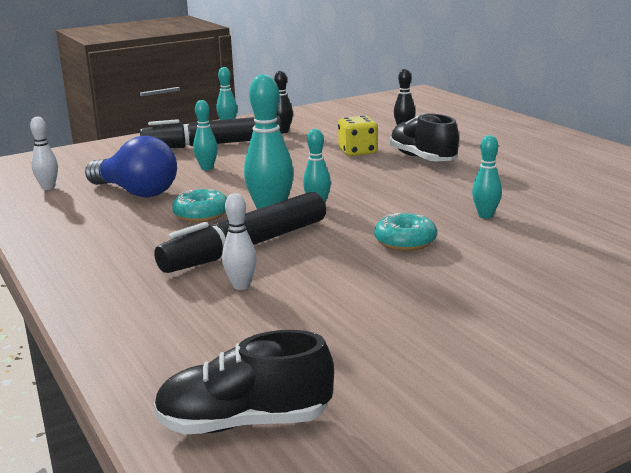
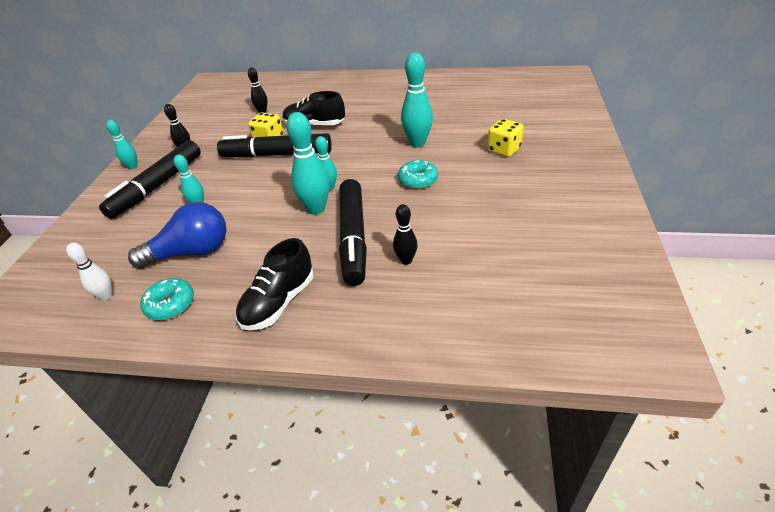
camera: 50 degrees left, 20 degrees up
(201, 215) = (277, 237): turquoise donut -> turquoise donut (170, 304)
(241, 286) = (406, 260): white bowling pin -> black bowling pin
(244, 423) = (569, 320): black shoe -> black shoe (279, 302)
(337, 164) = (277, 155): none -> black marker
(485, 216) = (417, 143): turquoise bowling pin -> turquoise bowling pin, size x1.73
(570, 269) = (503, 150): none -> yellow dice

